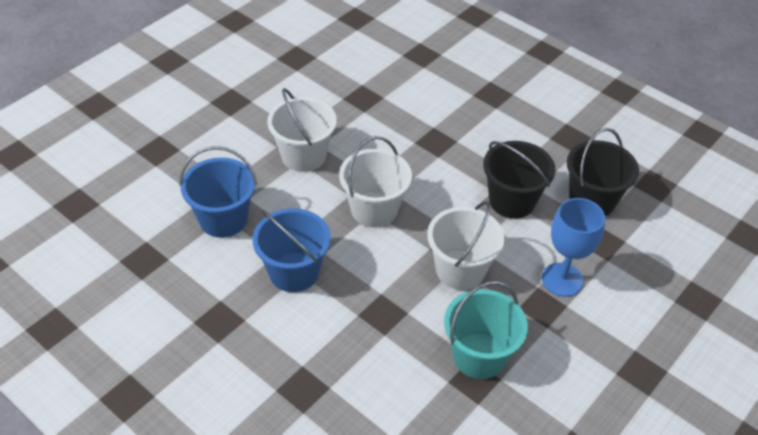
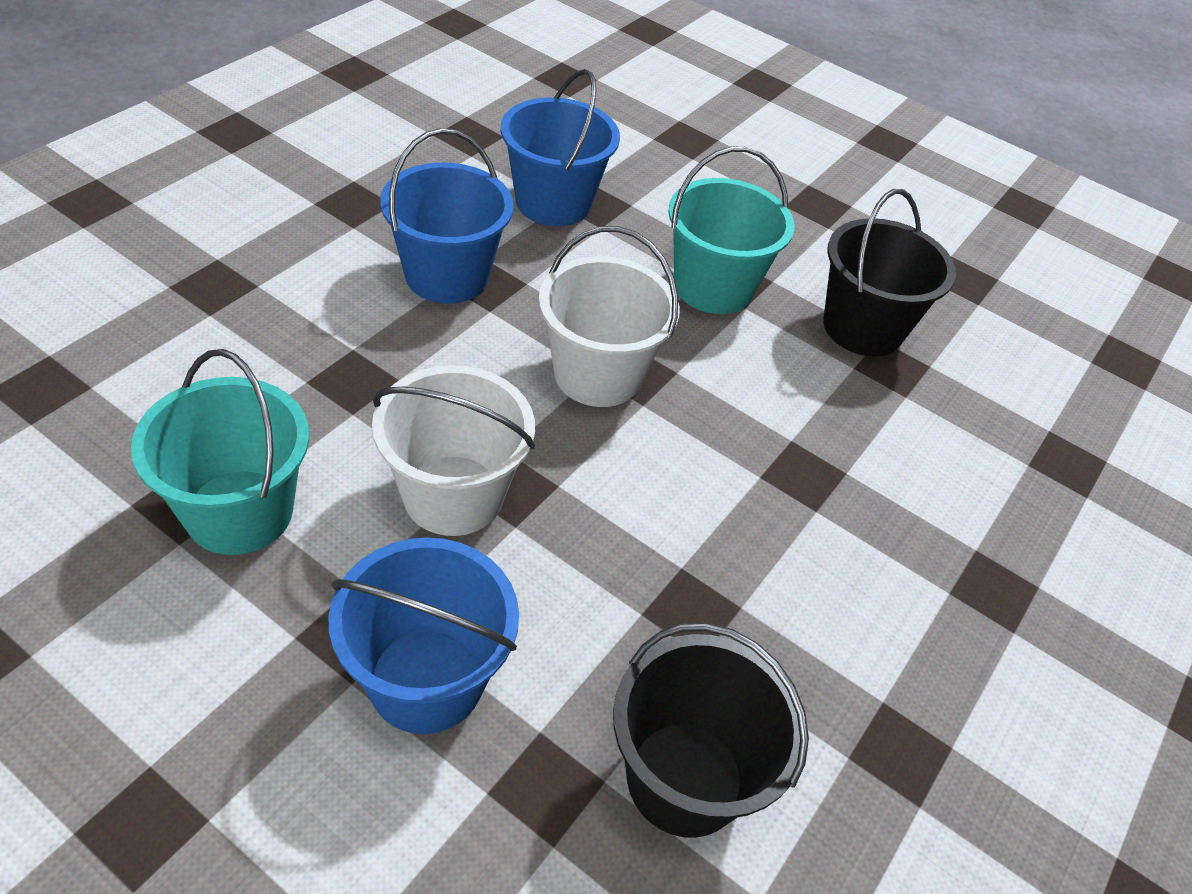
camera: 80 degrees right, 0 degrees up
(303, 156) = (713, 287): white bucket -> turquoise bucket
(512, 201) = (655, 600): black bucket -> black bucket (862, 328)
(562, 280) = (426, 680): blue goblet -> blue bucket

